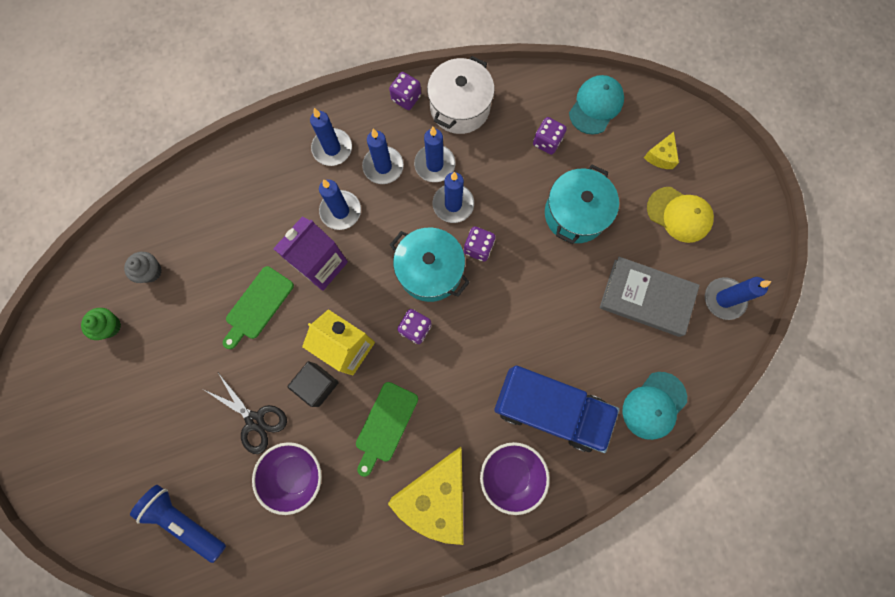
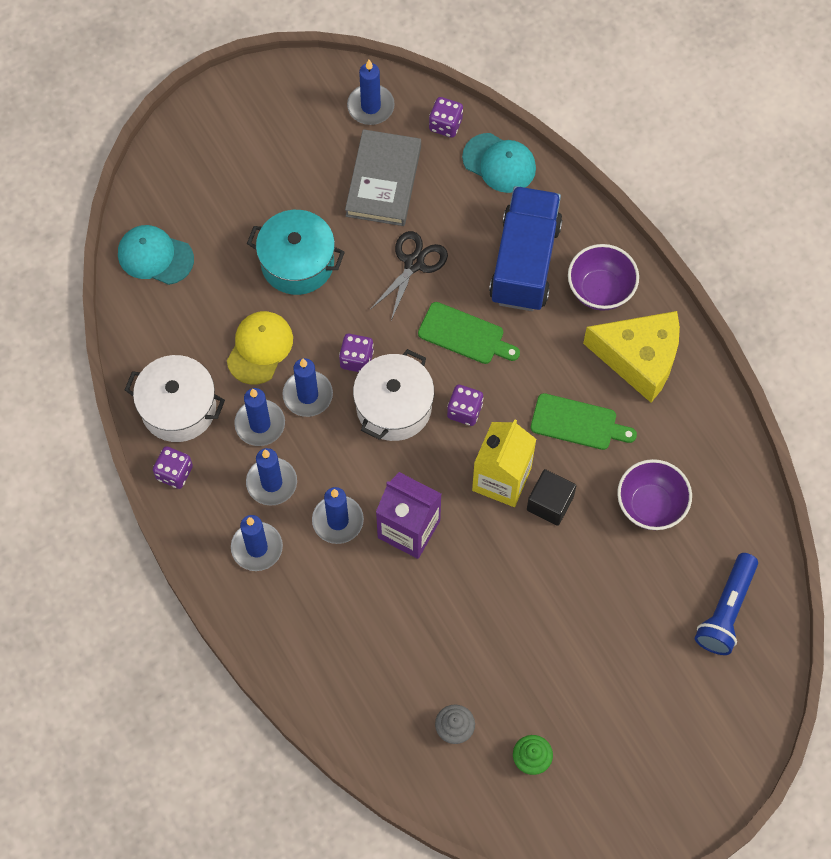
camera: 100 degrees left, 10 degrees down
(255, 420) = (604, 561): black scissors -> black scissors (414, 263)
(258, 305) = (472, 590): green cutting board -> green cutting board (465, 335)
(430, 271) = (394, 407): turquoise pot -> white pot
(547, 142) = (211, 304): purple dice -> purple dice (445, 124)
(660, 156) = (211, 181): yellow cheese -> none
(679, 214) = (280, 157): yellow cap -> yellow cap (260, 348)

